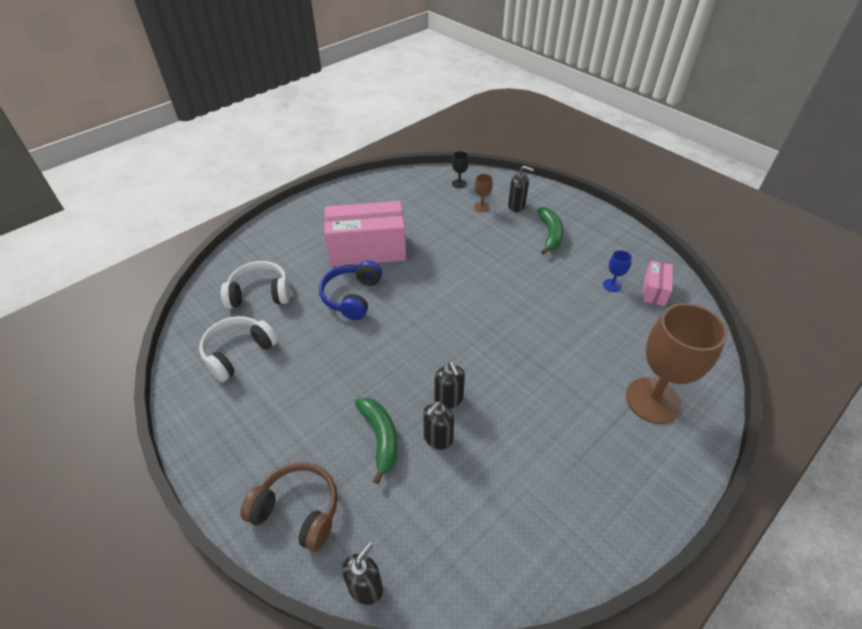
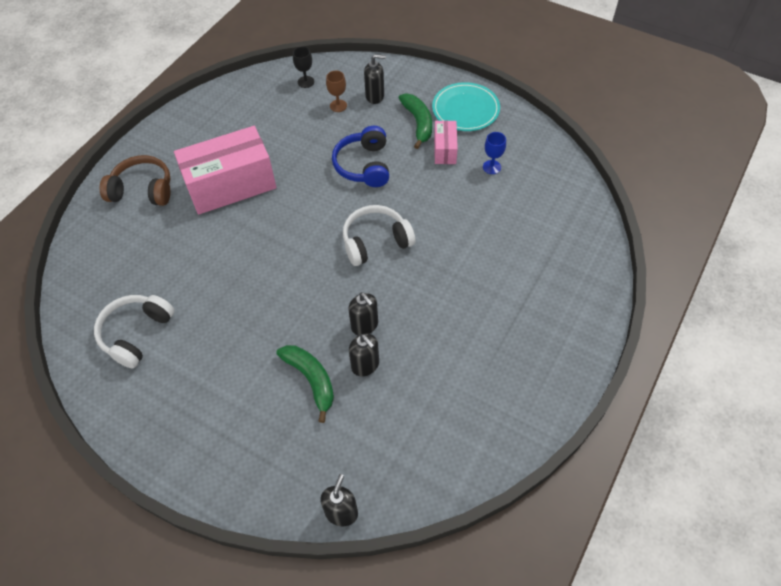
camera: 15 degrees left, 10 degrees up
(260, 294) = (132, 264): white headphones -> white headphones (375, 241)
(298, 510) = (257, 467): brown headphones -> brown headphones (143, 190)
(352, 296) = (233, 243): blue headphones -> blue headphones (364, 165)
(438, 438) = (365, 365): black soap dispenser -> black soap dispenser turned 60 degrees counterclockwise
(597, 232) = (465, 109): none -> turquoise plate
(652, 400) = (551, 276): brown goblet -> none
(654, 290) = (533, 163): pink box -> pink box (445, 150)

